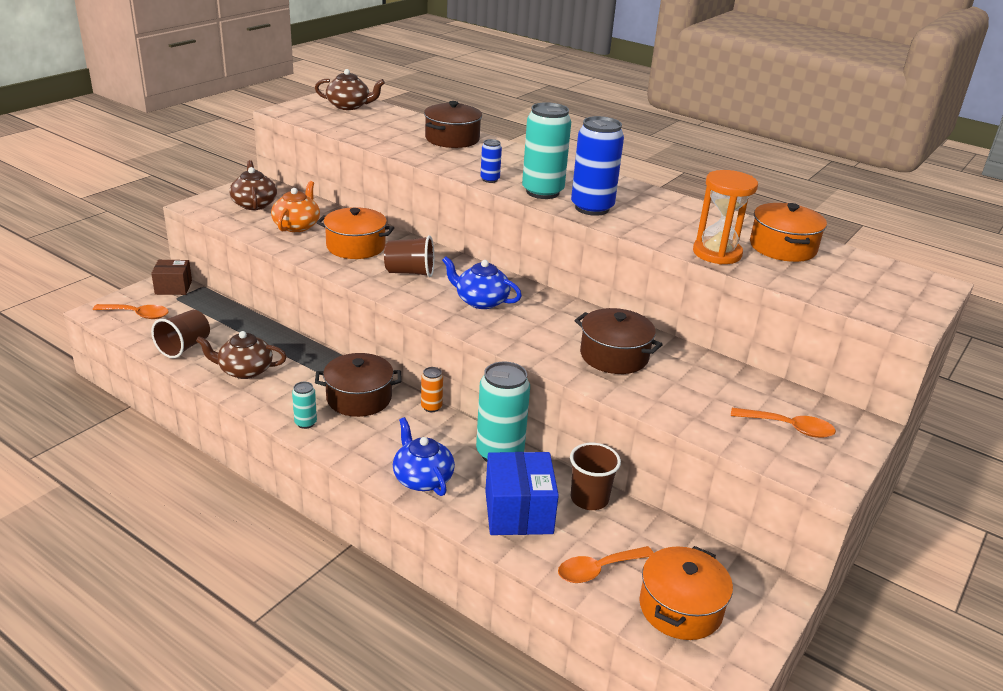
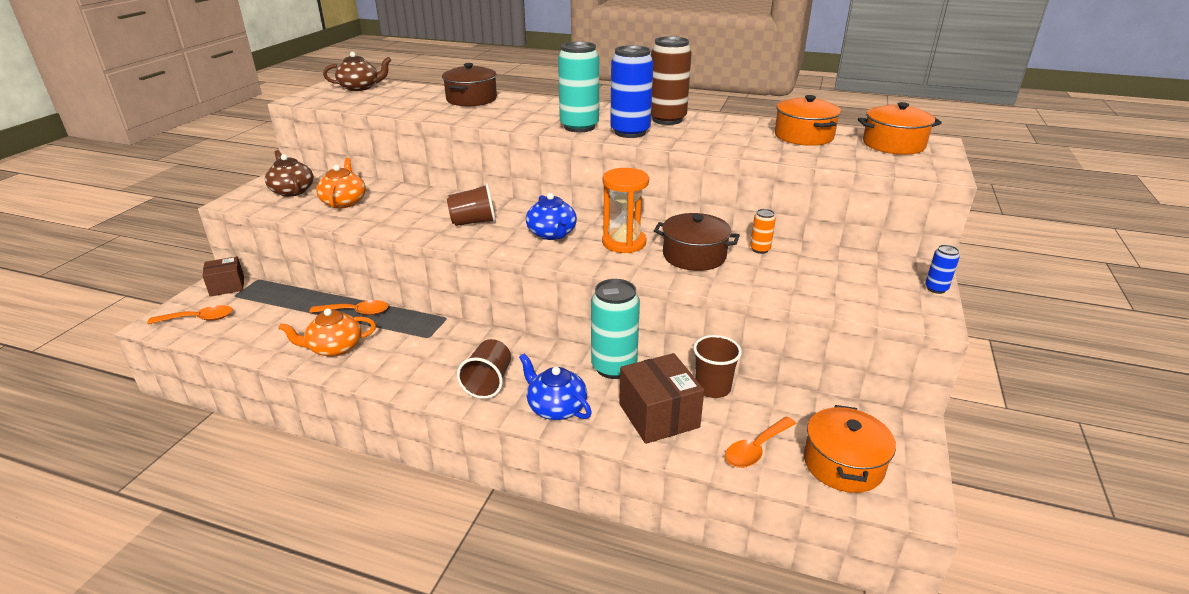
camera: 15 degrees left, 0 degrees up
(184, 347) = (262, 339): brown cup -> brown cup (488, 382)
(245, 370) = (334, 348): brown teapot -> orange teapot
(305, 423) = (418, 383): turquoise can -> none
(355, 246) = (410, 210): orange pot -> orange pot (893, 144)
(359, 398) = (460, 348): brown pot -> none
(431, 407) = (531, 341): orange can -> orange can (760, 249)
(481, 301) = (552, 234): blue teapot -> blue teapot turned 120 degrees counterclockwise
(490, 179) = (526, 125): blue can -> blue can (936, 289)
(518, 512) = (658, 415): blue box -> brown box
(643, 200) = (667, 120): none -> brown can
(717, 253) = (757, 149): orange hourglass -> orange hourglass (624, 243)
(789, 428) = (871, 283): orange spoon -> orange spoon (356, 312)

